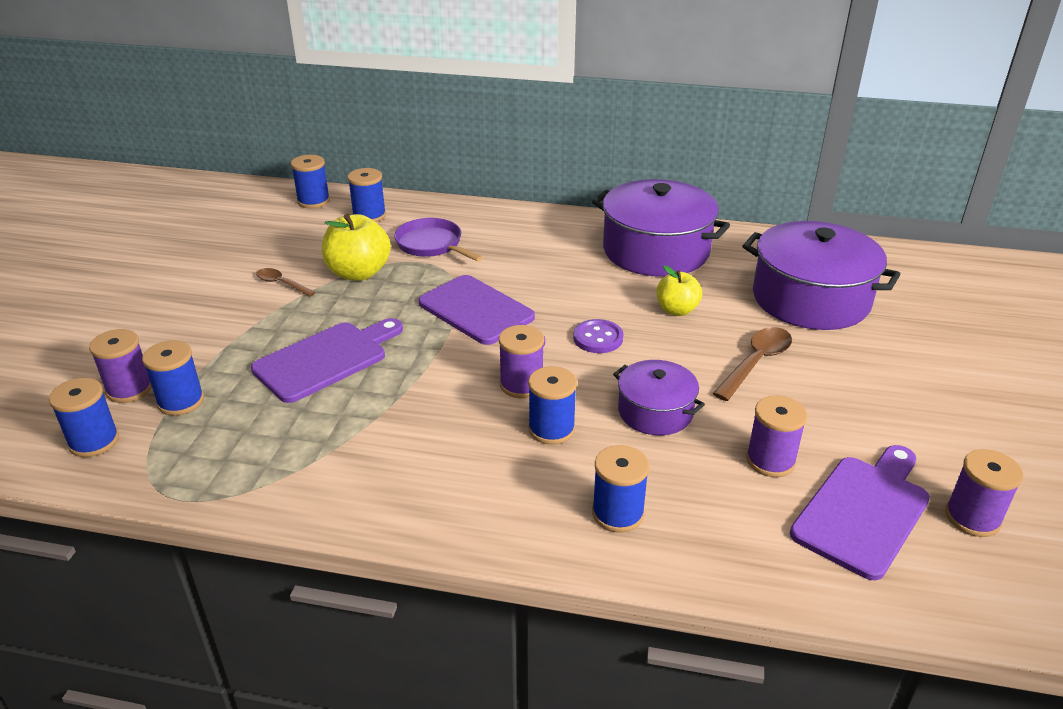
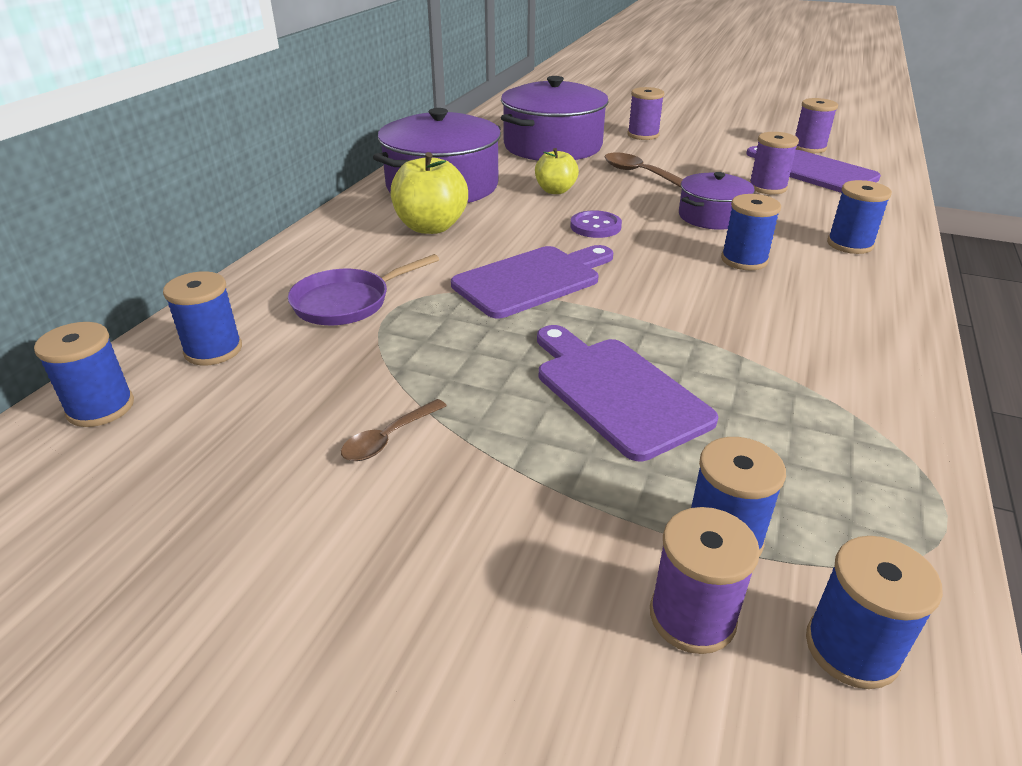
camera: 80 degrees left, 0 degrees up
(358, 273) = (393, 362): yellow apple -> yellow apple (431, 227)
(521, 385) = (673, 268): purple spool -> purple spool (643, 135)

